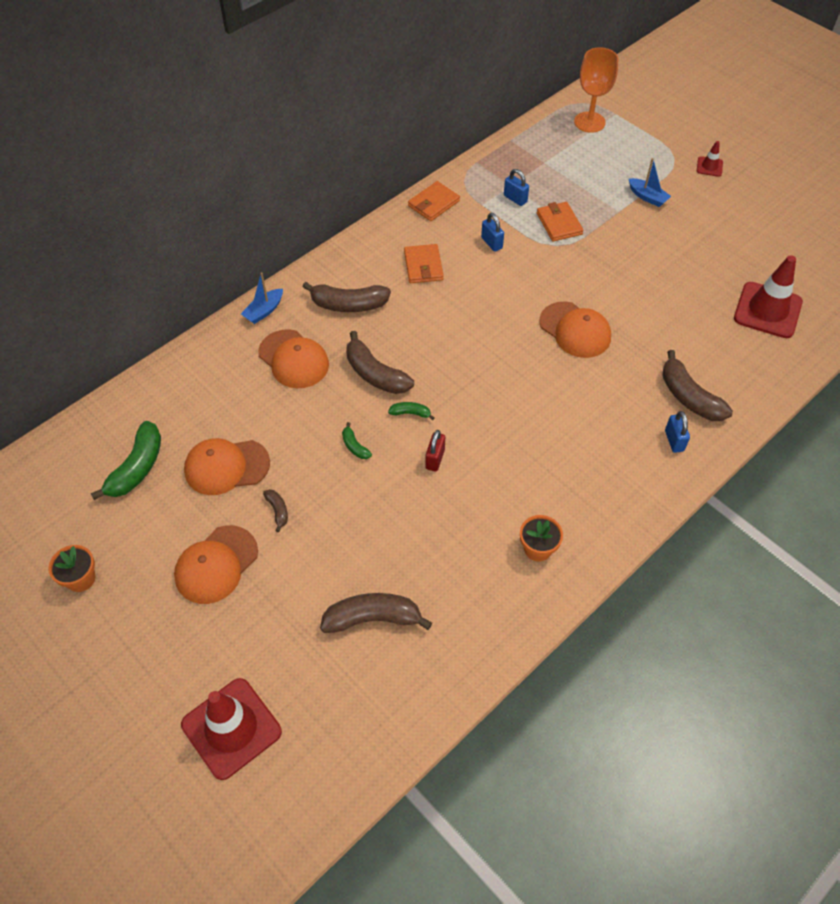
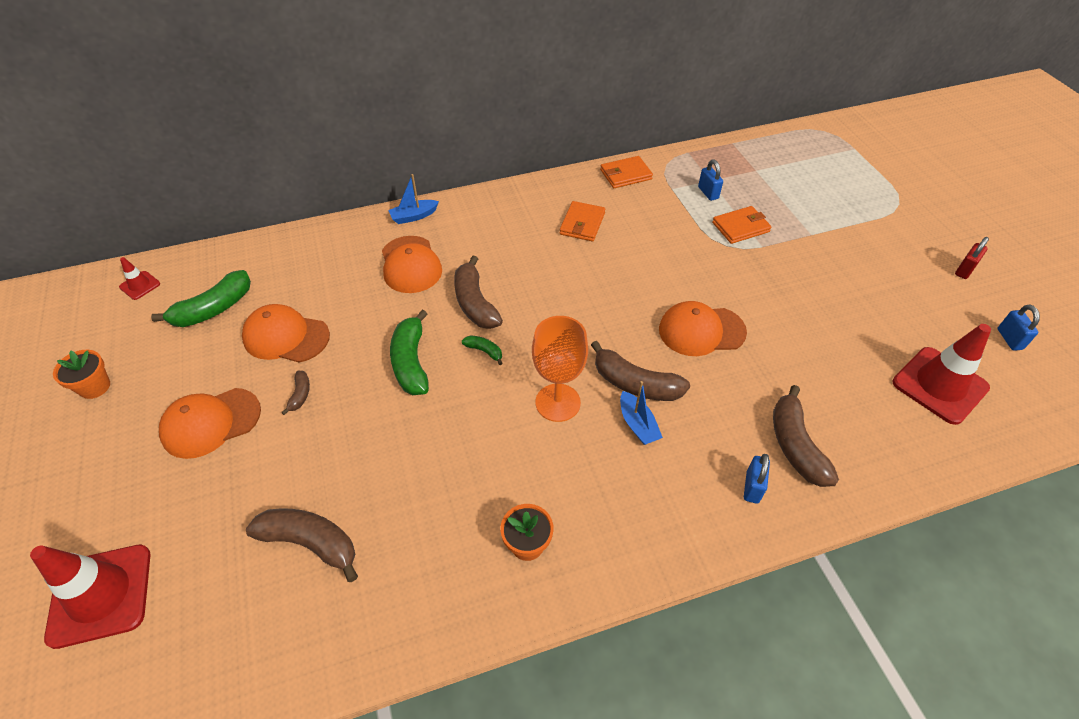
camera: 25 degrees right, 5 degrees down
(348, 304) = (491, 235): brown banana -> brown banana (635, 384)
(354, 446) = (411, 362): green banana -> green banana, size x2.05
(435, 459) = (479, 404): red padlock -> red padlock (964, 270)
(491, 243) = (661, 224): blue padlock -> blue padlock (1009, 339)
(559, 224) = (740, 227): orange wallet -> orange wallet turned 60 degrees clockwise
(575, 330) = (701, 331): orange cap -> orange cap turned 105 degrees clockwise
(589, 122) = (822, 149): orange goblet -> orange goblet (557, 402)
(647, 197) = (850, 230): blue boat -> blue boat (637, 424)
(709, 167) = (936, 222): red traffic cone -> red traffic cone (140, 285)

